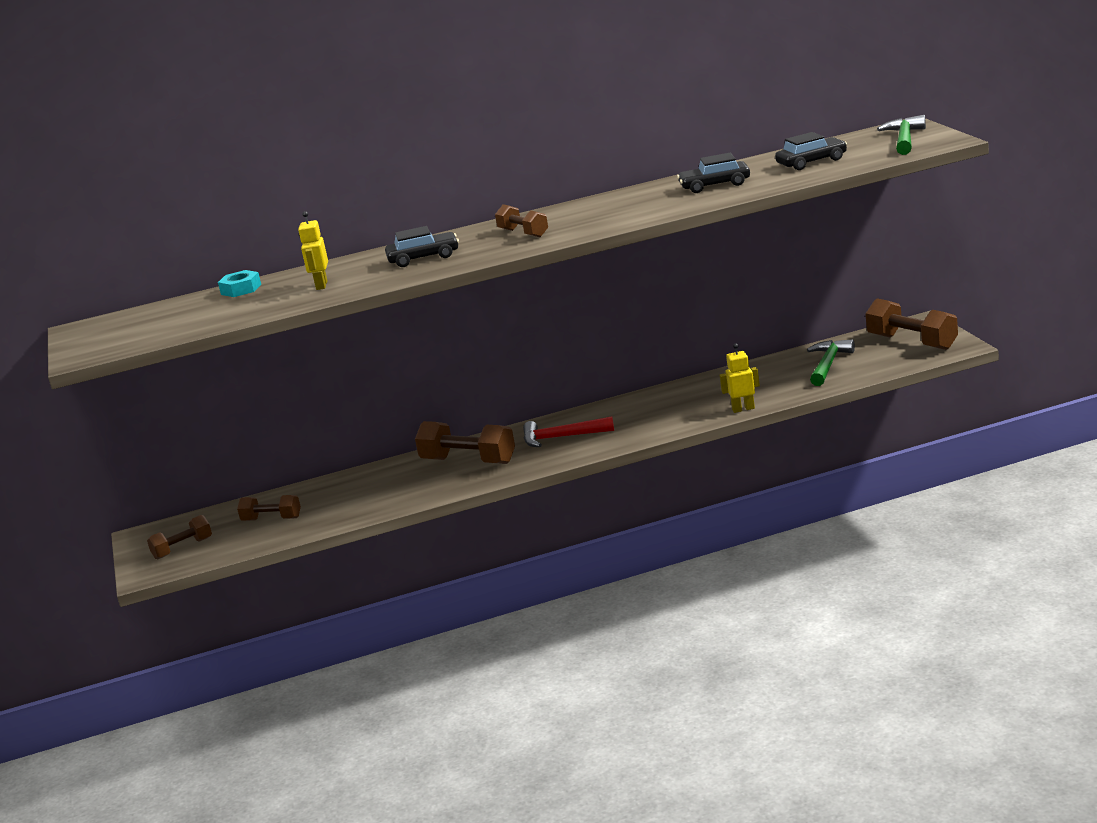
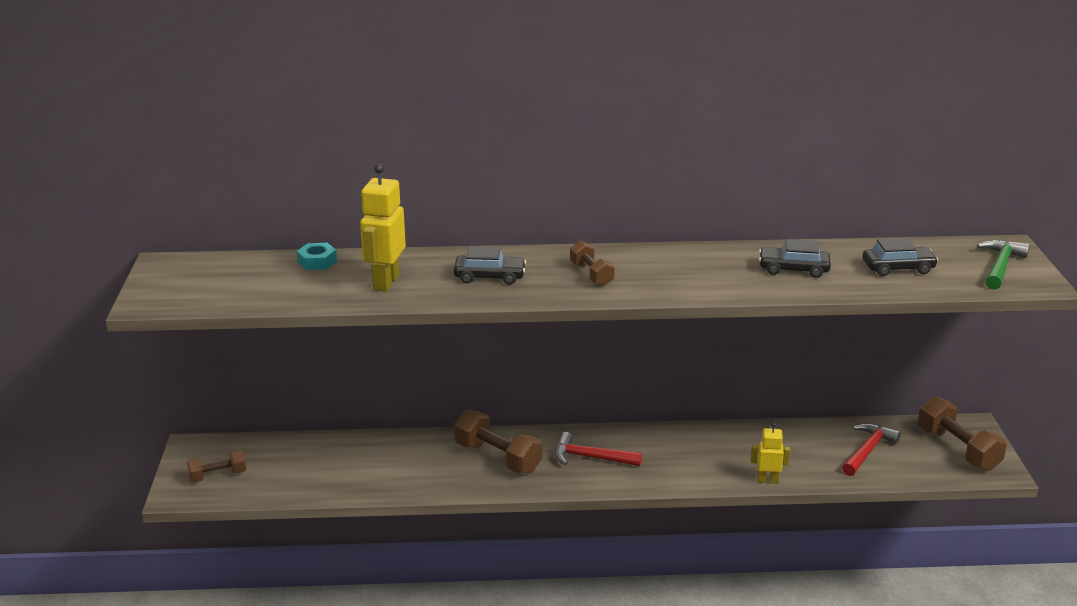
camera: 10 degrees right, 5 degrees up
(272, 519) = (304, 467): brown dumbbell -> none
(321, 285) = (385, 282): yellow robot -> yellow robot, size x1.70
(828, 364) = (867, 450): green hammer -> red hammer

